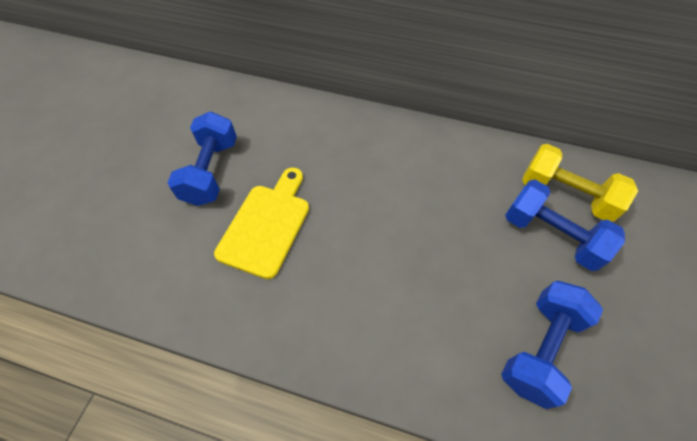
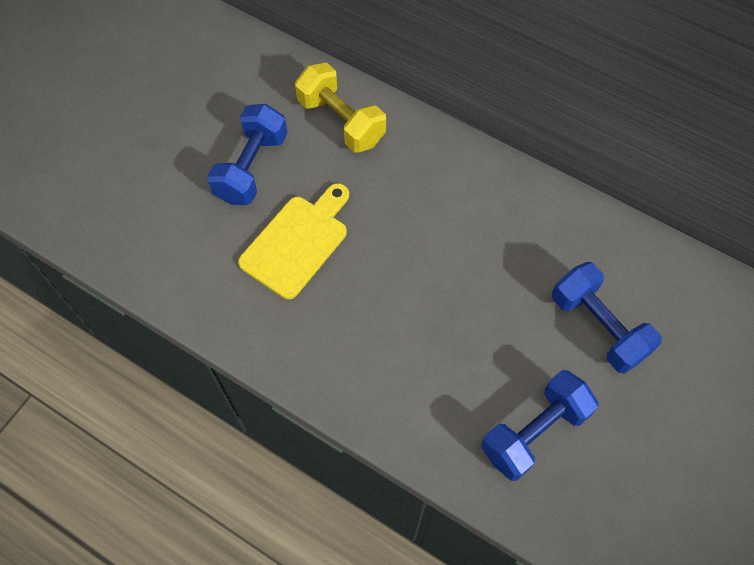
camera: 15 degrees right, 5 degrees up
(565, 195) = (636, 286): yellow dumbbell -> yellow dumbbell (341, 121)

